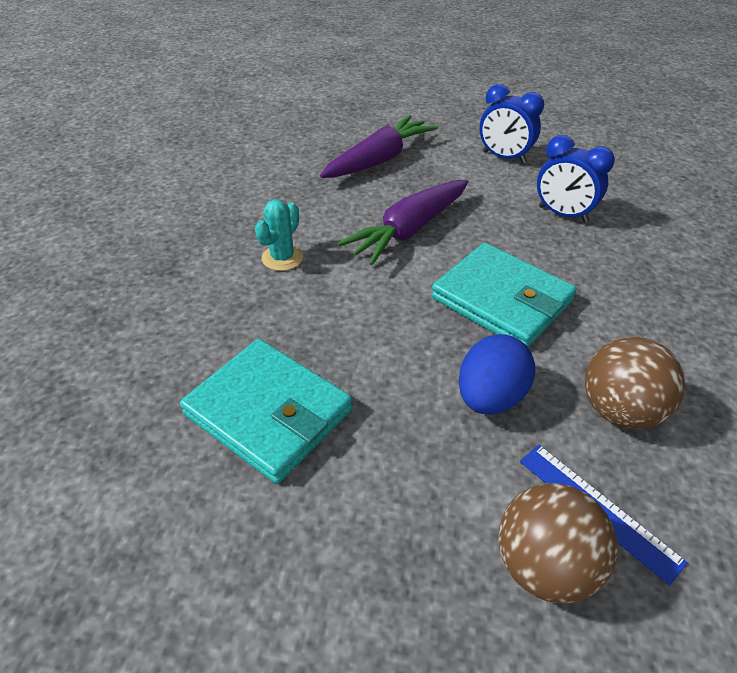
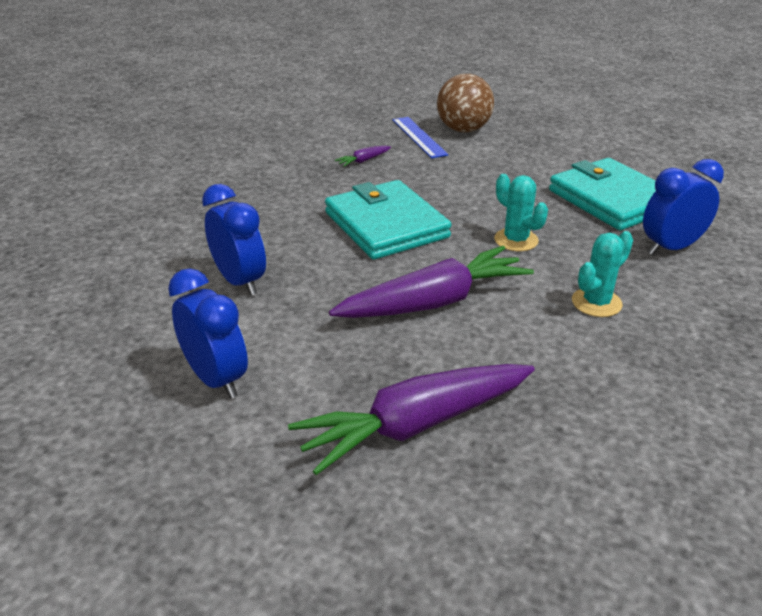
camera: 160 degrees left, 10 degrees down
(207, 339) = (670, 248): none -> blue clock
(367, 311) = (516, 240): none -> turquoise cactus
(490, 397) = (445, 179): blue egg -> none
(619, 410) = (363, 161): brown ball -> purple carrot

